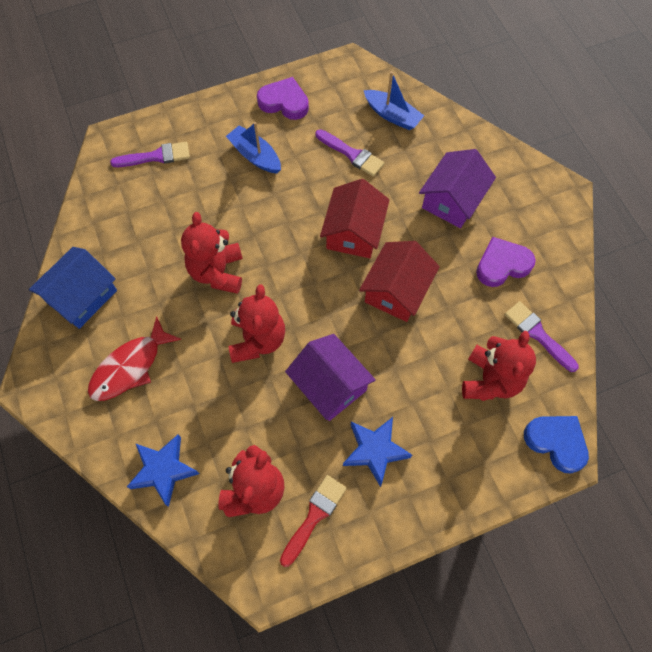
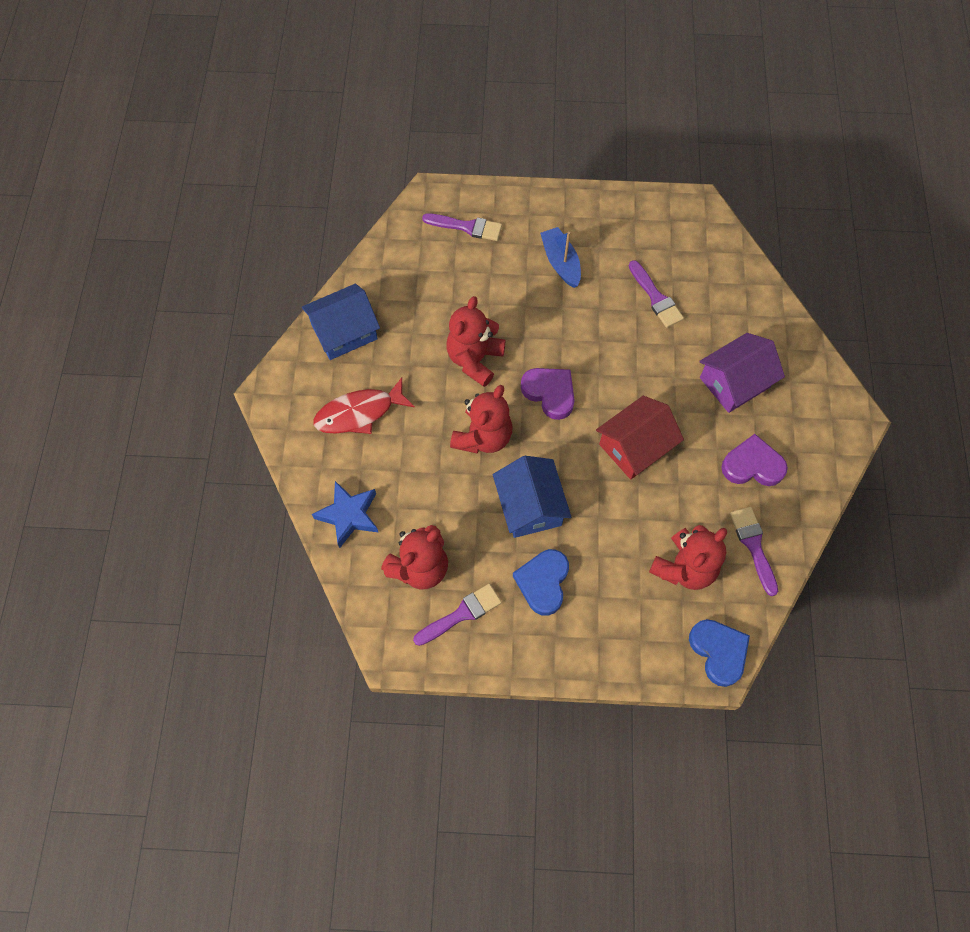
camera: 25 degrees right, 0 degrees up
(284, 102) = (614, 220): purple heart -> purple heart (550, 393)
(314, 516) = (461, 614): red brush -> purple brush
(330, 385) = (530, 506): purple house -> blue house
(354, 232) = (621, 374): red house -> none
(375, 451) = (543, 582): blue star -> blue heart
(392, 115) = (715, 274): blue boat -> none

